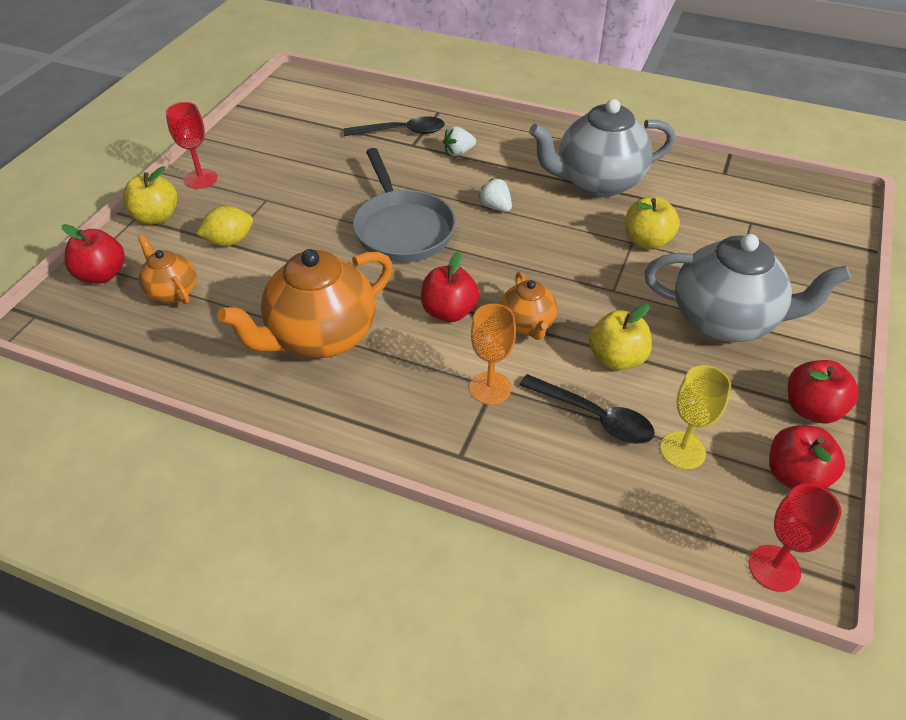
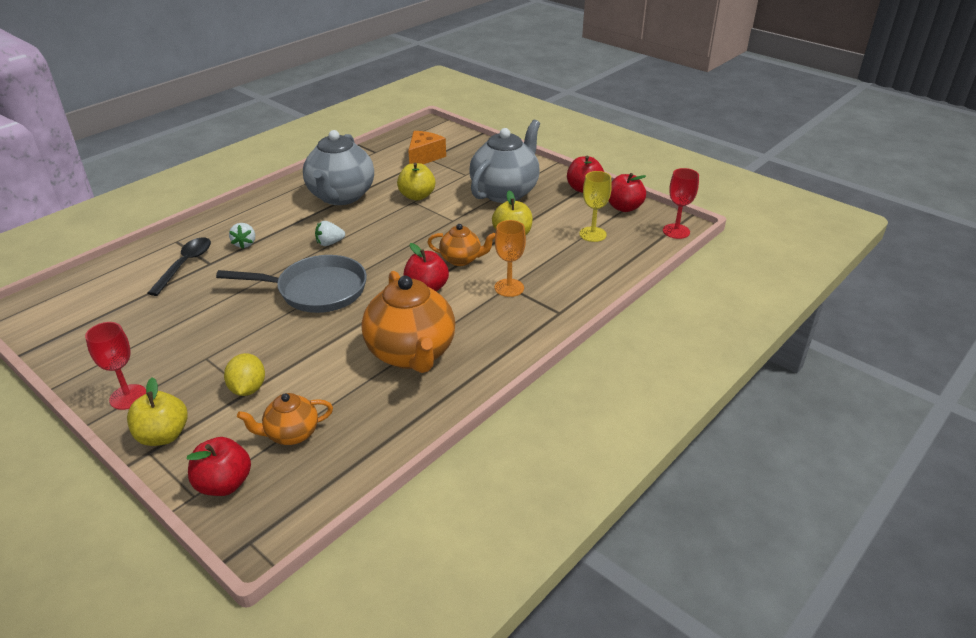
camera: 70 degrees left, 10 degrees down
(594, 417) = (554, 256): black spoon -> none
(751, 217) = (424, 157): none -> orange cheese

